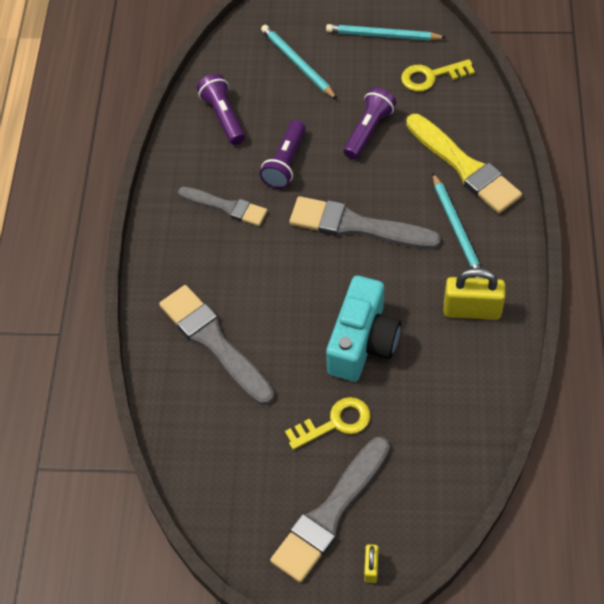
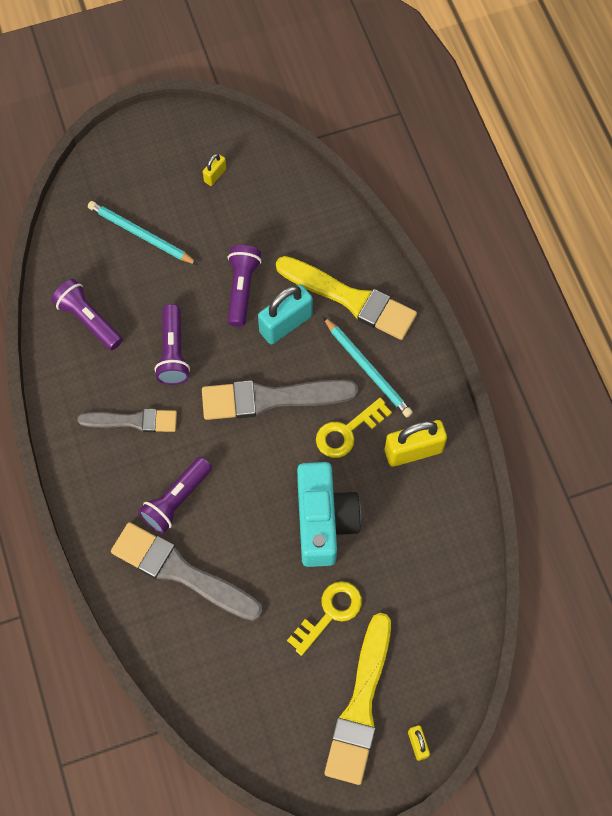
camera: 25 degrees left, 10 degrees up
(236, 282) = (176, 500): none -> purple flashlight
(330, 513) = (360, 706): grey brush -> yellow brush
(383, 35) = (215, 175): turquoise pencil -> yellow padlock
(396, 169) = (285, 324): none -> turquoise padlock
(431, 76) = (281, 208): yellow key -> yellow key (347, 432)

